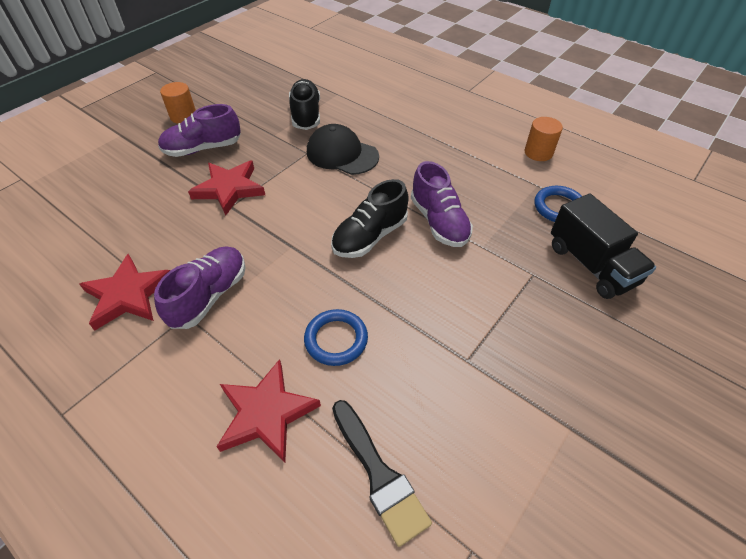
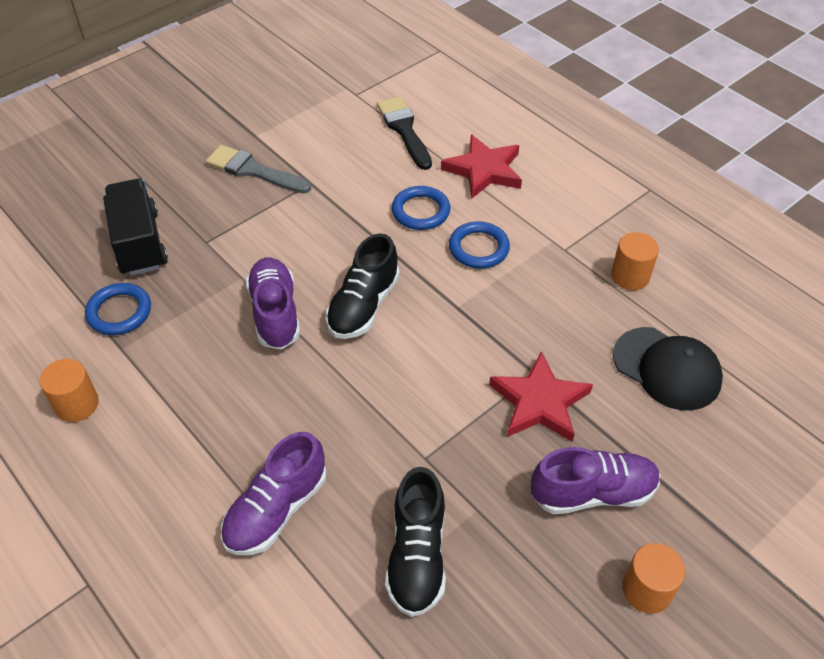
camera: 170 degrees left, 0 degrees up
(128, 295) = (630, 276): red star -> orange cylinder
(209, 296) = (544, 264): purple shoe -> purple shoe (276, 510)
(273, 304) = (478, 248): none -> blue ring
(342, 154) = (370, 446): black cap -> black cap (667, 368)
(370, 236) = (363, 306): black shoe -> black shoe turned 150 degrees clockwise
(538, 367) = (254, 171): none -> grey brush

